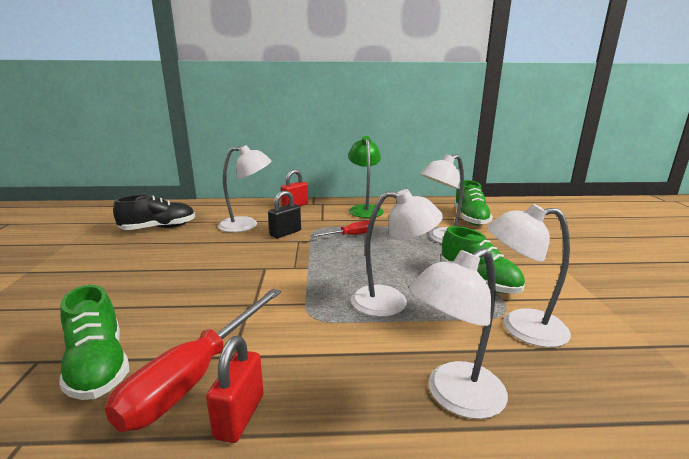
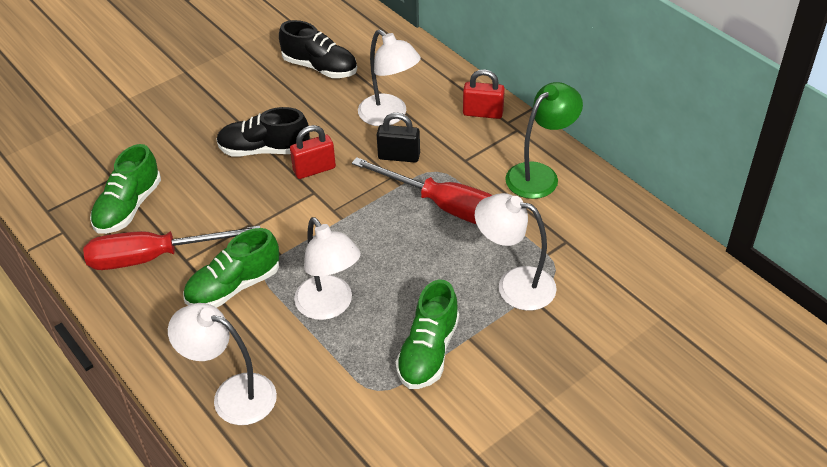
camera: 55 degrees right, 25 degrees up
(185, 270) = (264, 150): none -> black shoe
(239, 416) = (139, 301): red padlock -> red padlock (314, 169)
(350, 235) = (444, 206): red screwdriver -> red screwdriver, size x1.88
(470, 218) = (617, 284): green shoe -> green shoe (234, 286)
(520, 327) = (360, 408): white lamp -> none

